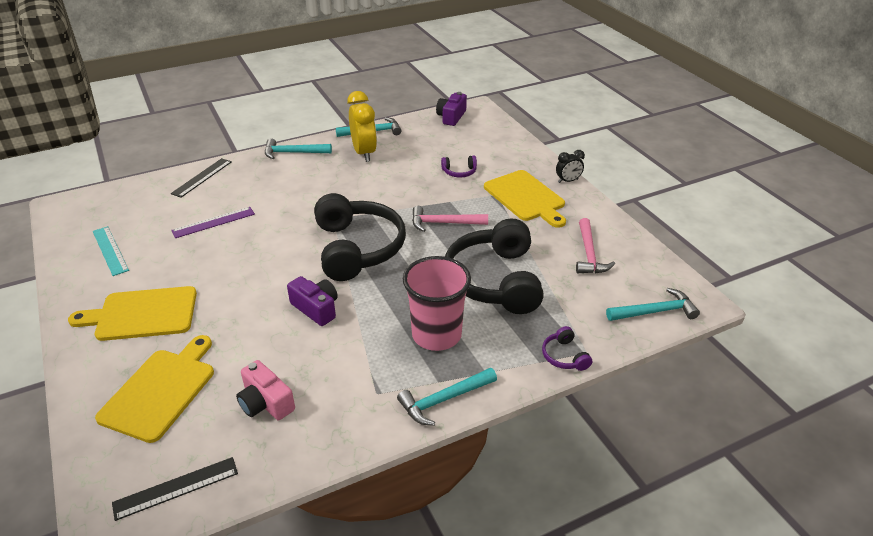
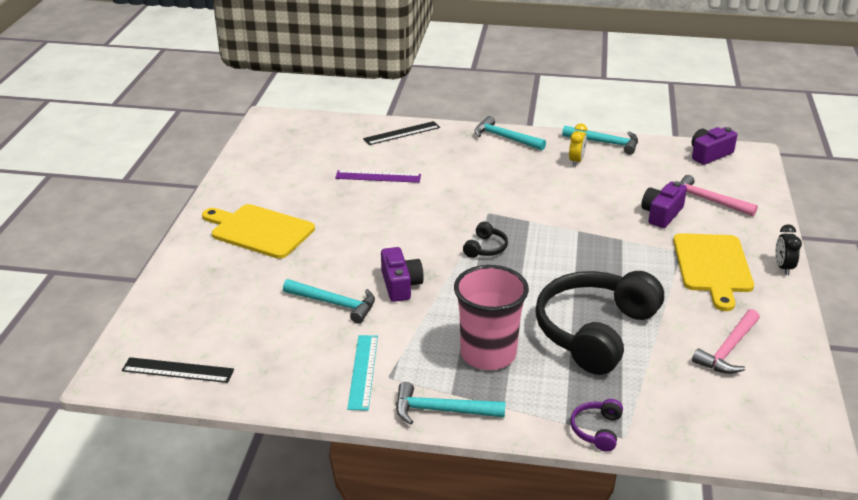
camera: 35 degrees right, 5 degrees down
(110, 250) = (277, 169): turquoise ruler -> turquoise ruler (363, 371)
(160, 391) = (224, 295): yellow cutting board -> none
(265, 402) = (293, 341): pink camera -> none
(357, 248) = (485, 248): black headphones -> black headphones, size x0.40
(364, 153) = (576, 161): yellow clock -> yellow clock, size x0.53
(444, 223) = (594, 258): pink hammer -> pink hammer (708, 200)
(459, 172) = (661, 214): purple headphones -> purple camera
(568, 181) = (783, 267): black clock -> black clock turned 75 degrees clockwise
(655, 312) = (746, 437): turquoise hammer -> turquoise hammer (335, 304)

